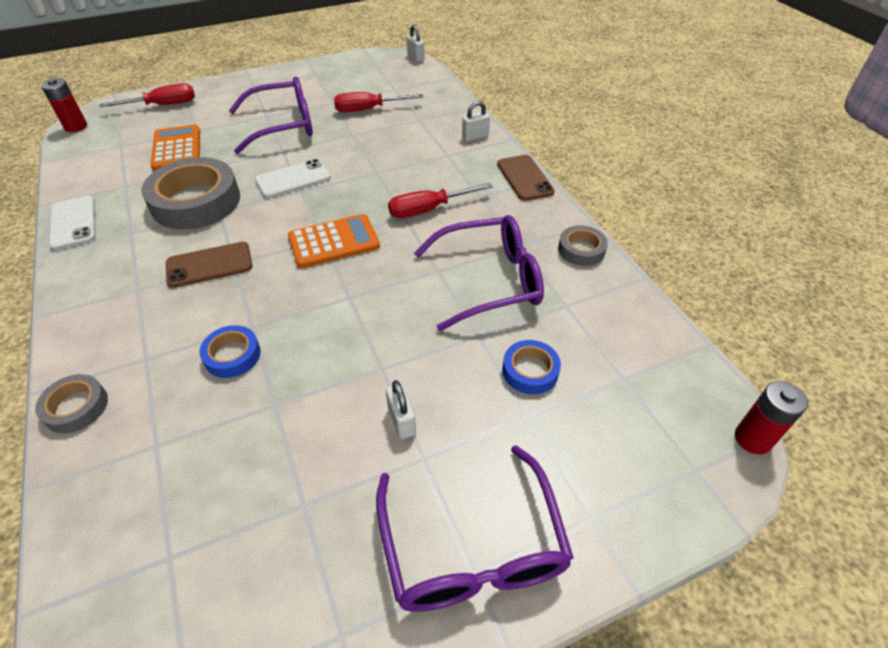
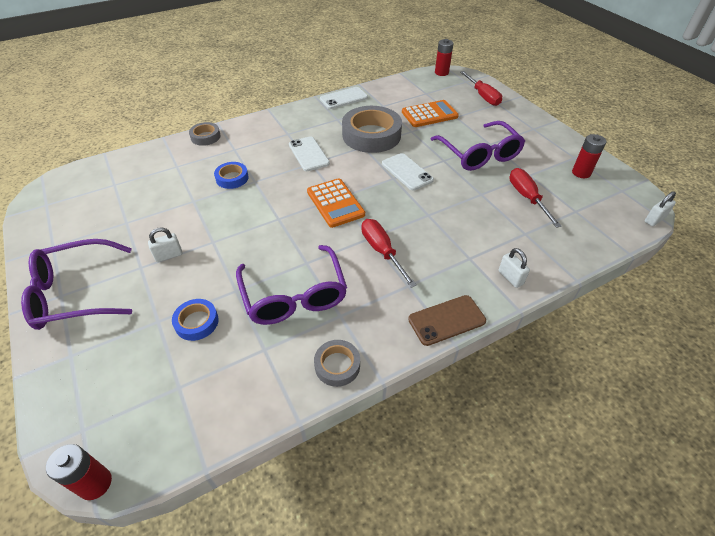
camera: 85 degrees right, 0 degrees up
(209, 265) = (308, 154): brown phone -> white phone
(341, 75) = (581, 173): none -> red battery

